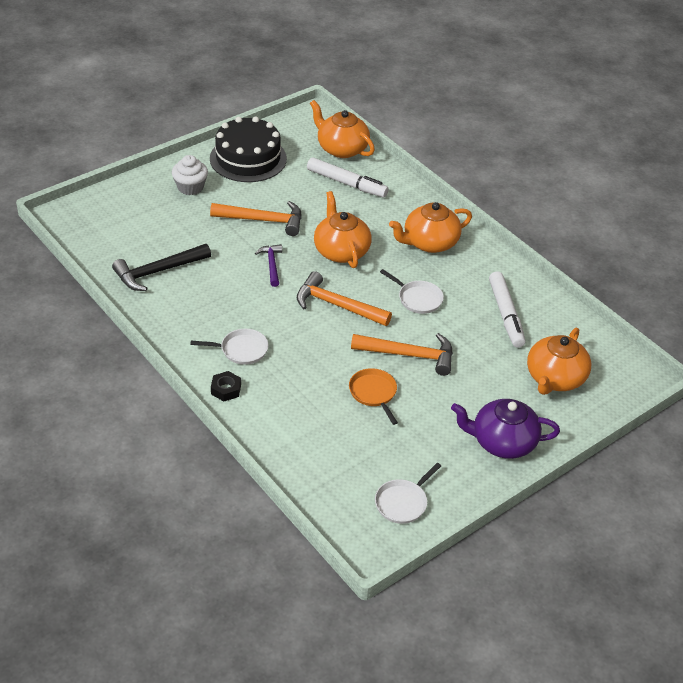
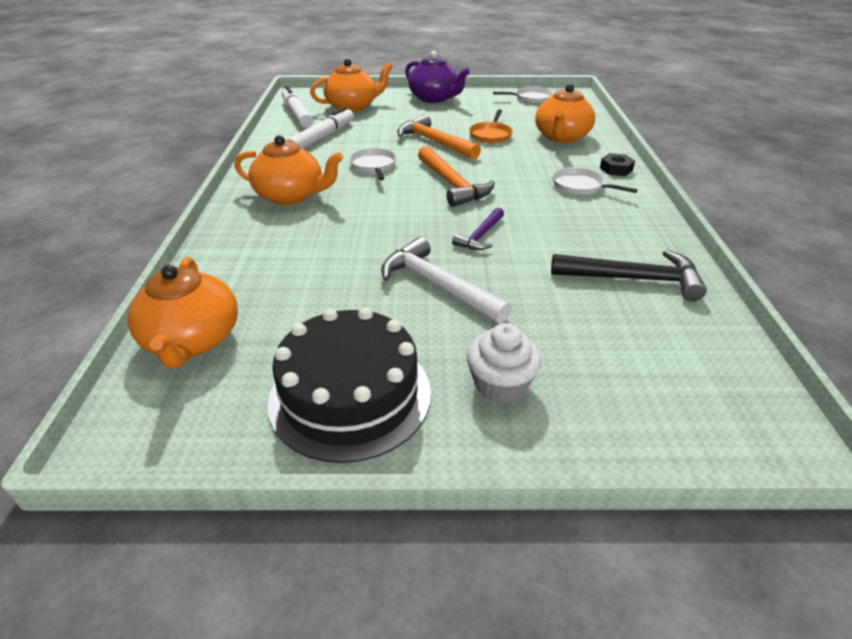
camera: 140 degrees left, 5 degrees down
(263, 220) = (438, 285): orange hammer -> white hammer
(341, 251) = (388, 221): orange teapot -> orange teapot (561, 137)
(347, 183) = (270, 286): white marker -> white marker (297, 114)

